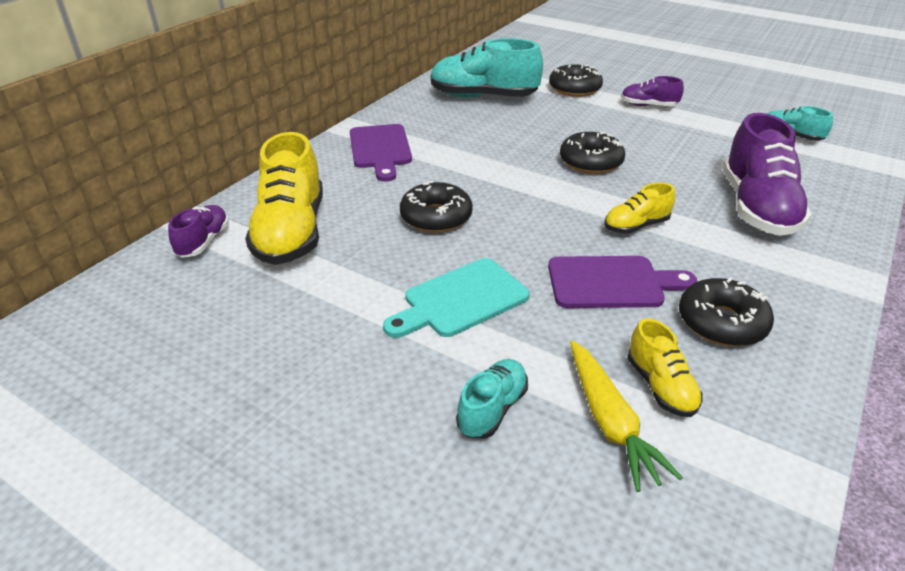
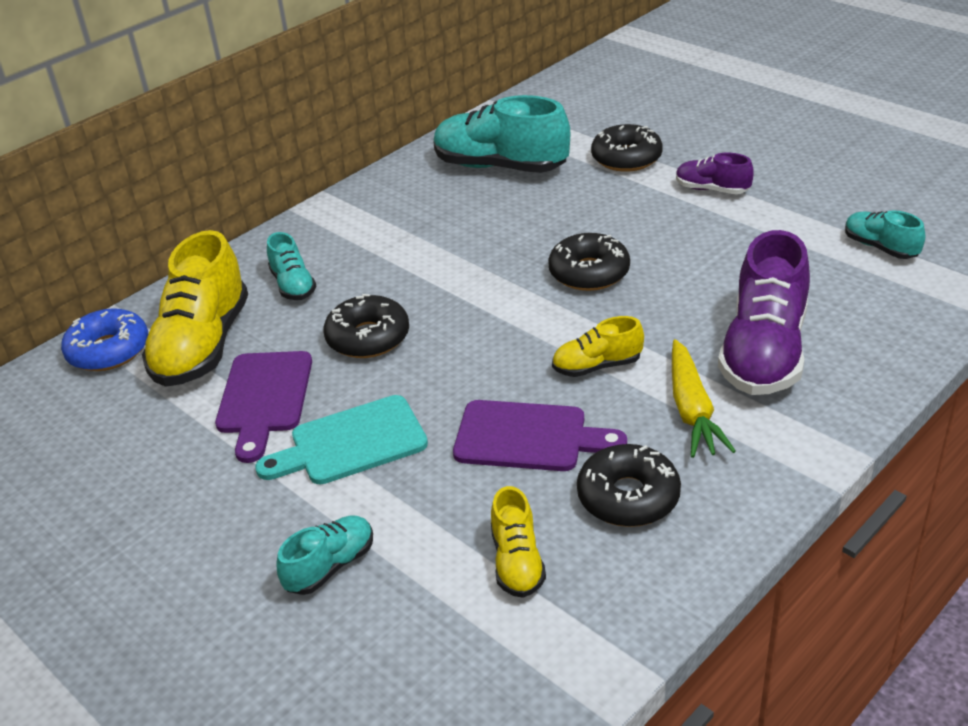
camera: 15 degrees right, 0 degrees up
(203, 242) = (109, 350): purple shoe -> blue donut
(353, 183) = (293, 285): none -> turquoise shoe
(380, 149) = (341, 240): purple cutting board -> purple cutting board (264, 398)
(609, 421) = (443, 593): yellow carrot -> yellow carrot (692, 409)

